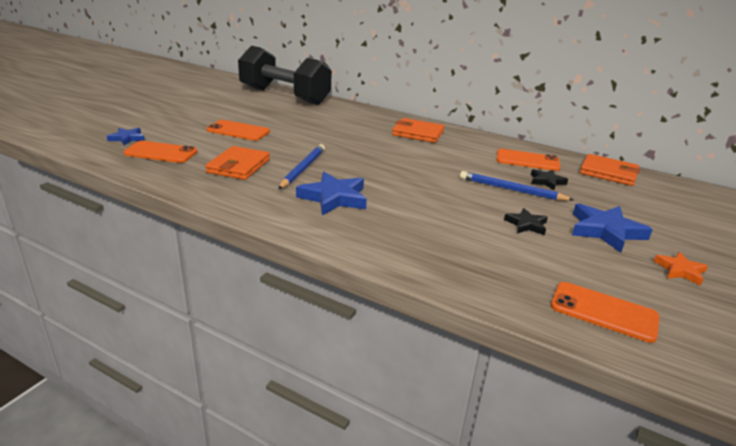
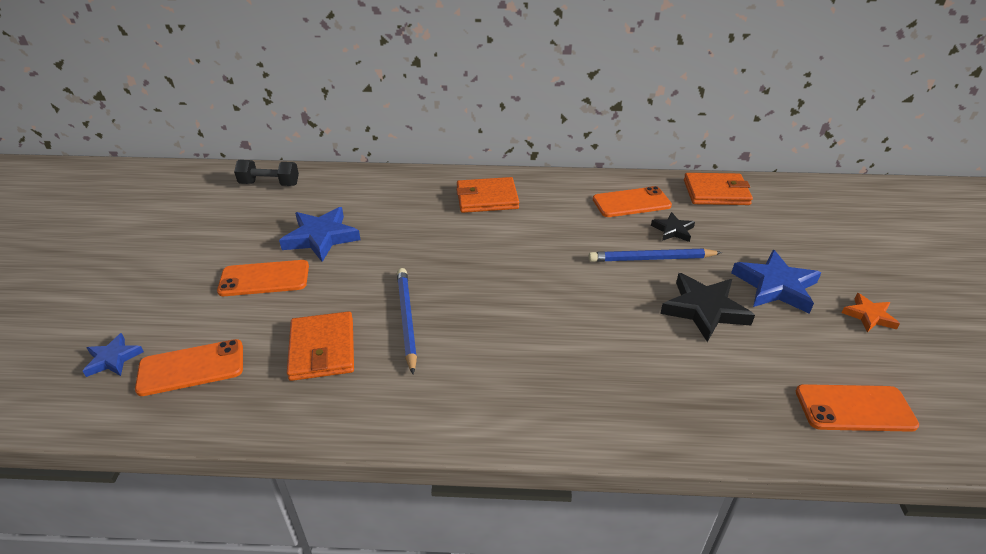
camera: 25 degrees left, 10 degrees up
(284, 96) = (269, 184): black dumbbell -> black dumbbell, size x0.43
(334, 198) = (484, 357): blue star -> blue star (321, 237)
(526, 224) = (704, 309): black star -> black star, size x1.75

